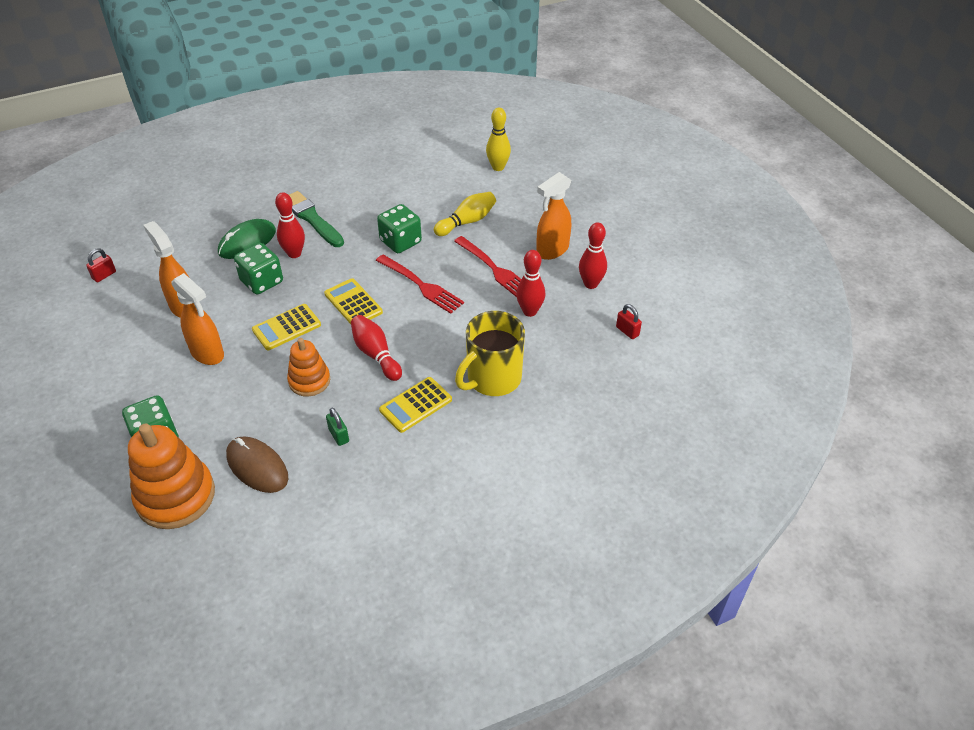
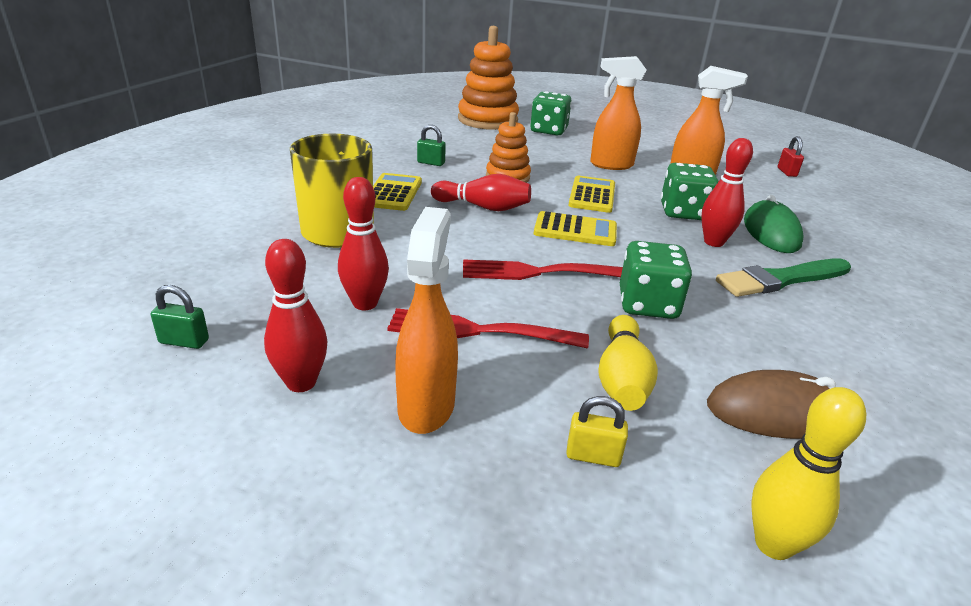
camera: 135 degrees right, 15 degrees down
(257, 467) = (462, 139): brown mouse -> brown mouse (776, 412)
(312, 219) = (781, 279): green brush -> green brush turned 150 degrees clockwise
(515, 208) = (593, 456): none -> yellow padlock
(627, 331) = (184, 341): red padlock -> green padlock

